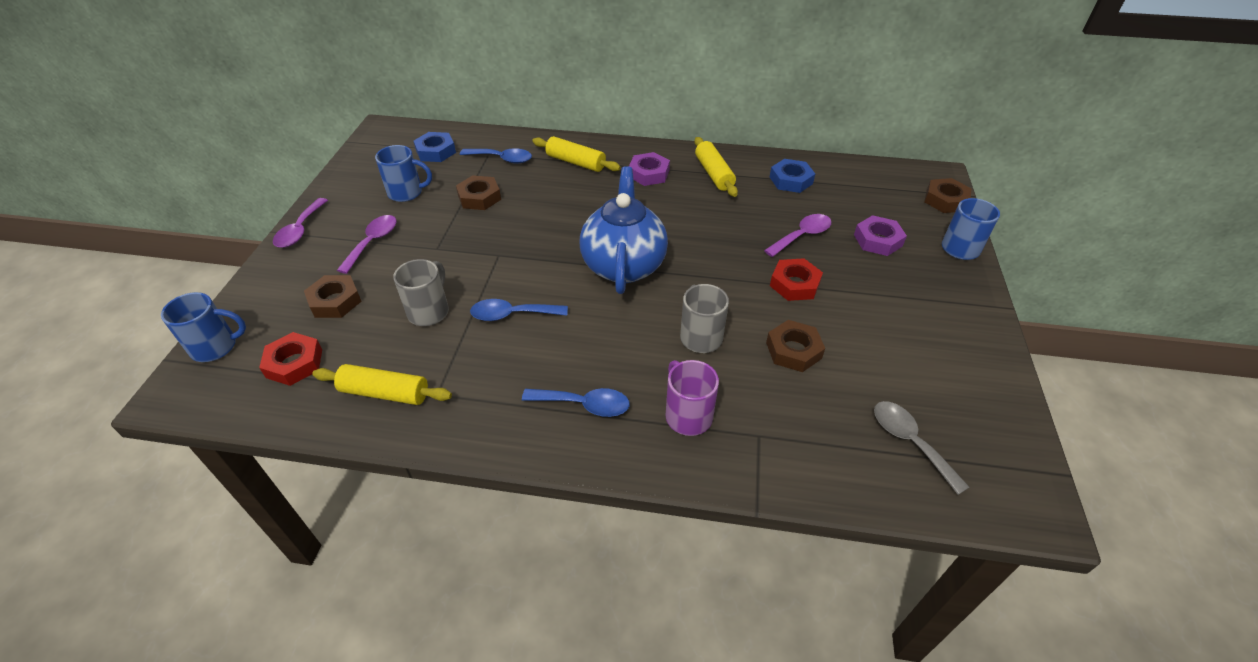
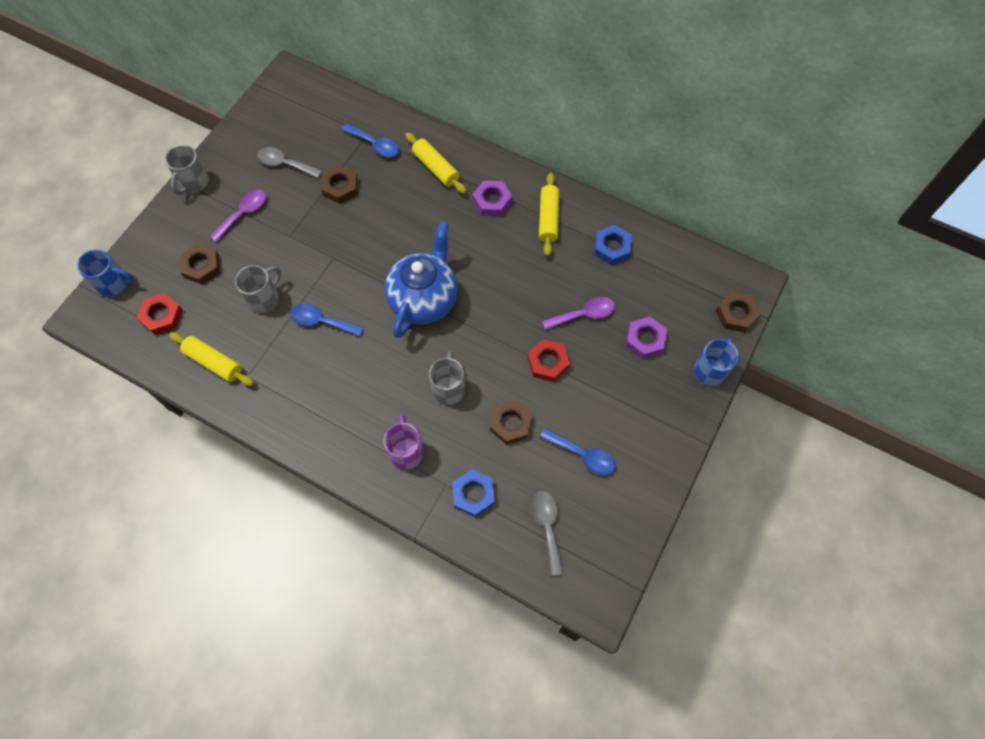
camera: 20 degrees right, 20 degrees up
(300, 230) = (194, 183): purple spoon -> grey mug
(407, 193) = (285, 164): blue mug -> grey spoon
(436, 151) = (323, 118): blue nut -> blue nut (473, 494)
(584, 405) = (341, 418): blue spoon -> blue spoon (583, 455)

